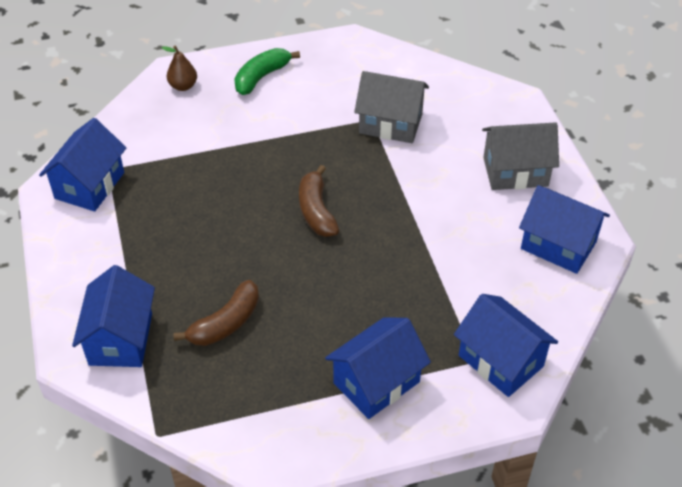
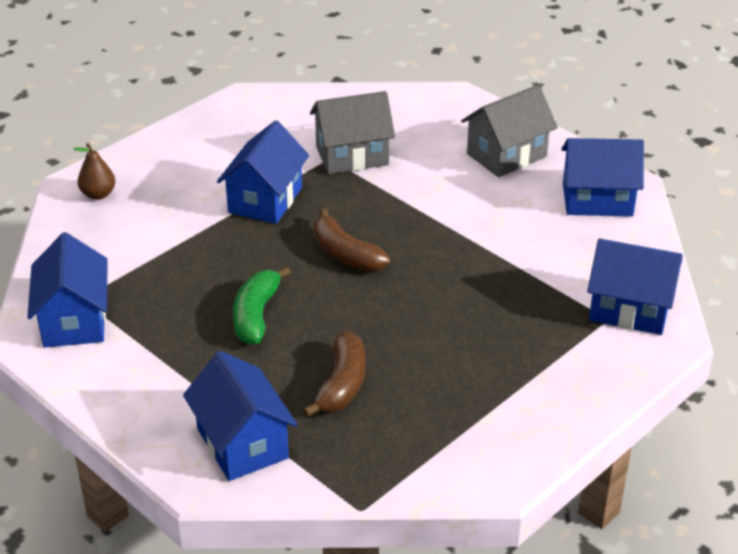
camera: 30 degrees left, 10 degrees down
(261, 77) = (179, 159): green banana -> green banana (256, 315)
(376, 382) = (535, 373): blue house -> blue house (265, 200)

